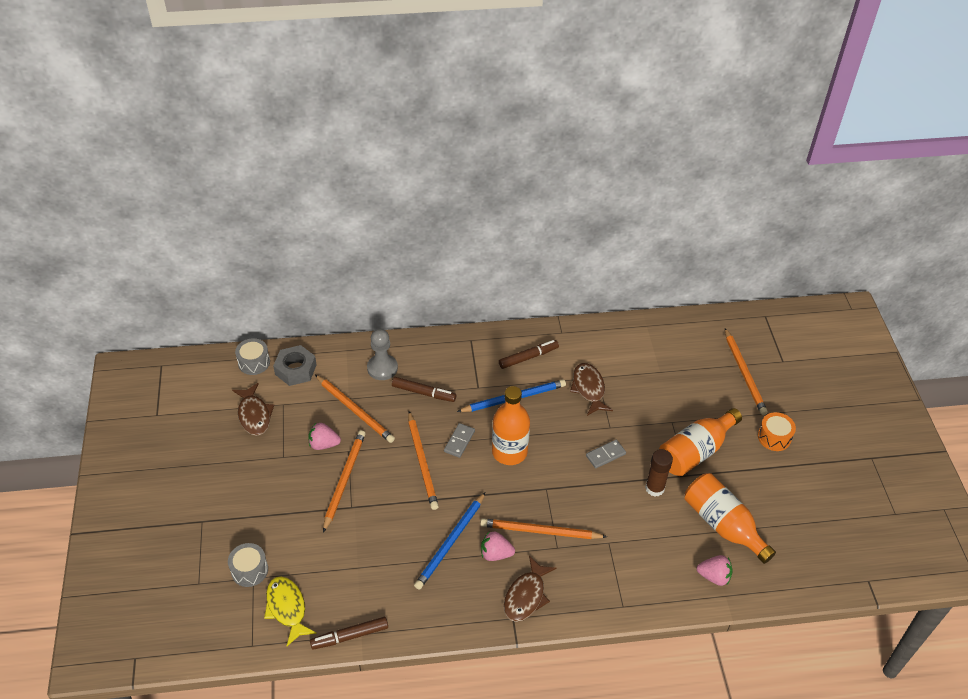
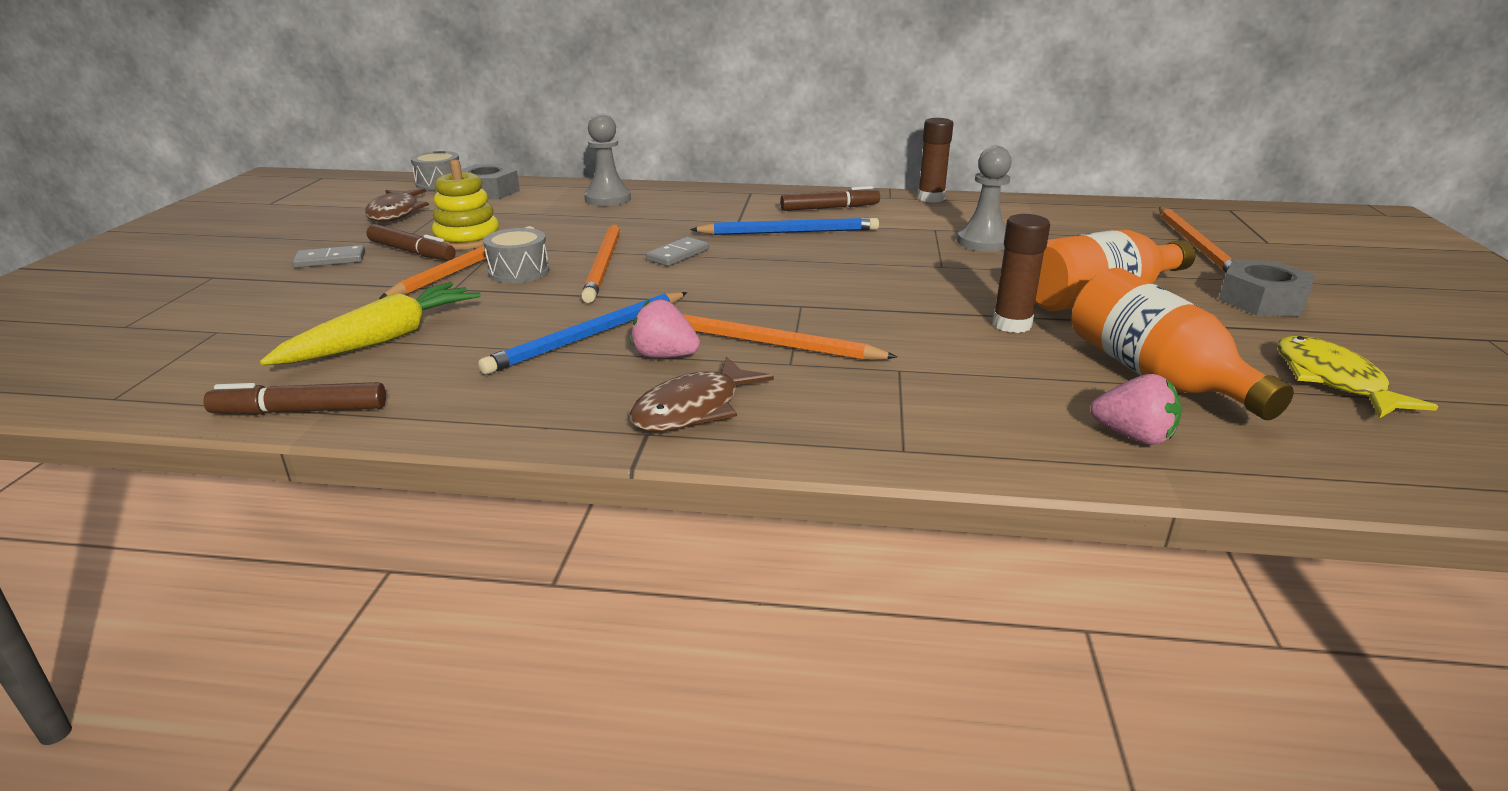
camera: 15 degrees right, 20 degrees down
(249, 570) = (221, 323): grey drum -> grey drum (519, 272)
(287, 608) = (229, 366): yellow fish -> yellow fish (1333, 380)
(324, 444) = (467, 239): pink strawberry -> yellow stacking toy
(347, 568) = (383, 339): none -> yellow carrot
(355, 410) = (540, 221): orange pencil -> none
(424, 393) = (652, 218): brown marker -> brown marker (412, 252)
(509, 452) = (755, 269): orange bottle -> none
(587, 330) = (931, 198): none -> brown glue stick
(589, 389) = (916, 235): brown fish -> none
(605, 455) = (925, 287): grey domino -> grey domino (330, 260)
(628, 391) = (983, 242): none -> grey pawn
(774, 437) = (1262, 300): orange drum -> grey nut

